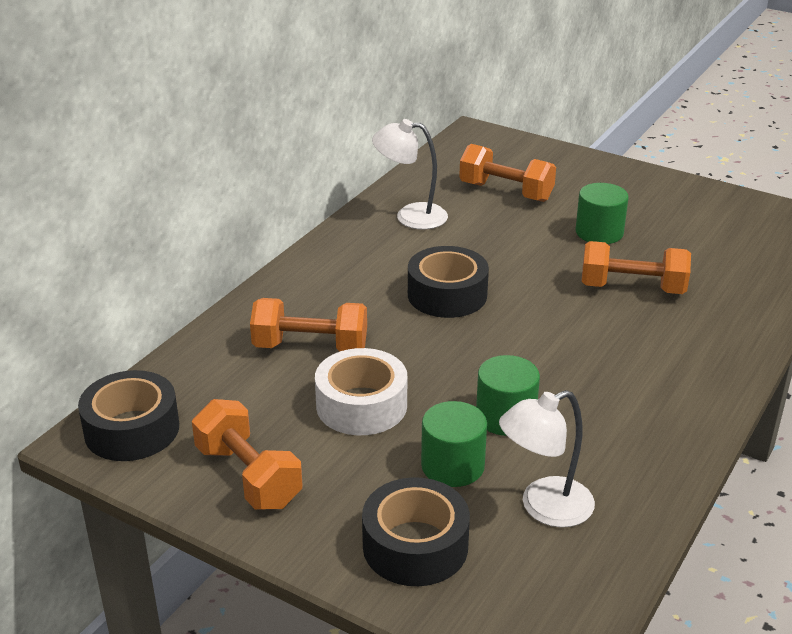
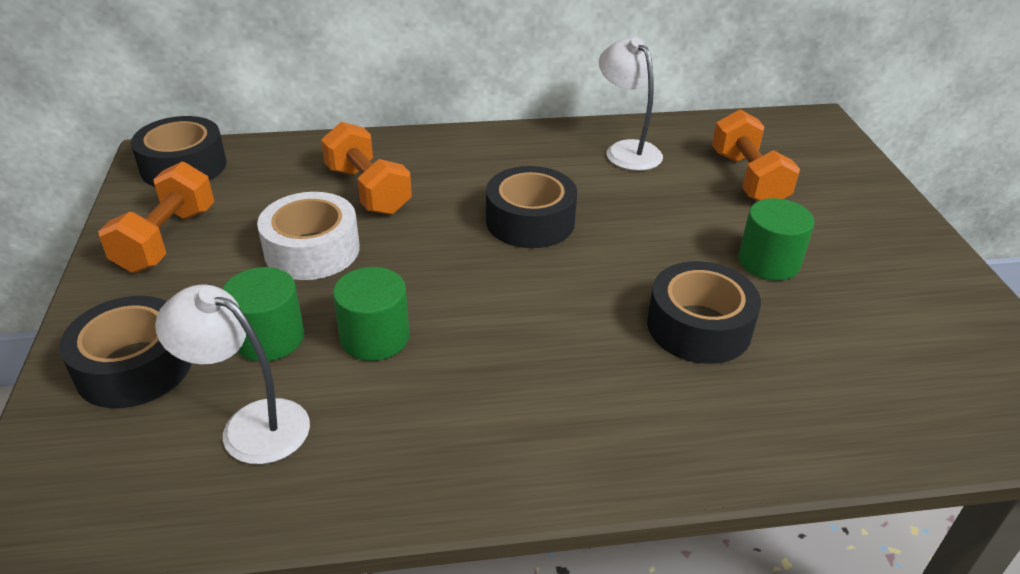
camera: 50 degrees right, 5 degrees up
(632, 288) = (699, 327): orange dumbbell -> black tape

